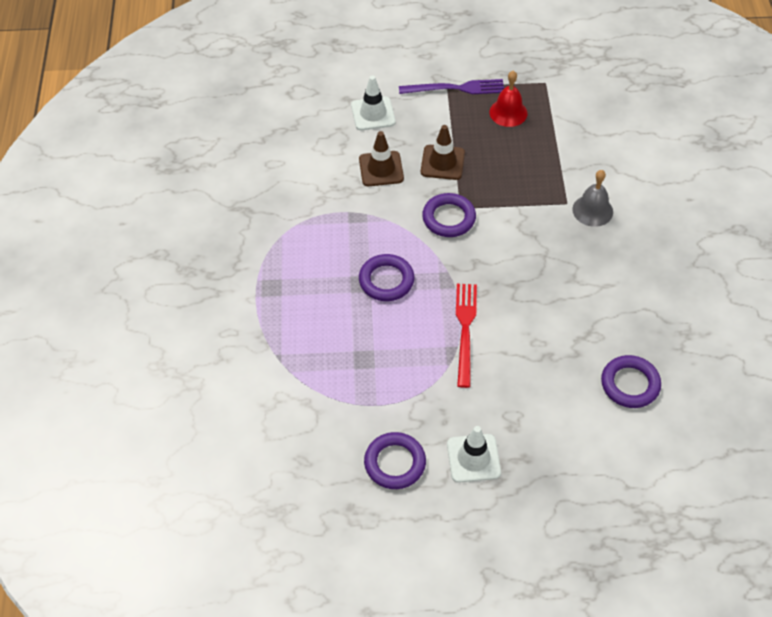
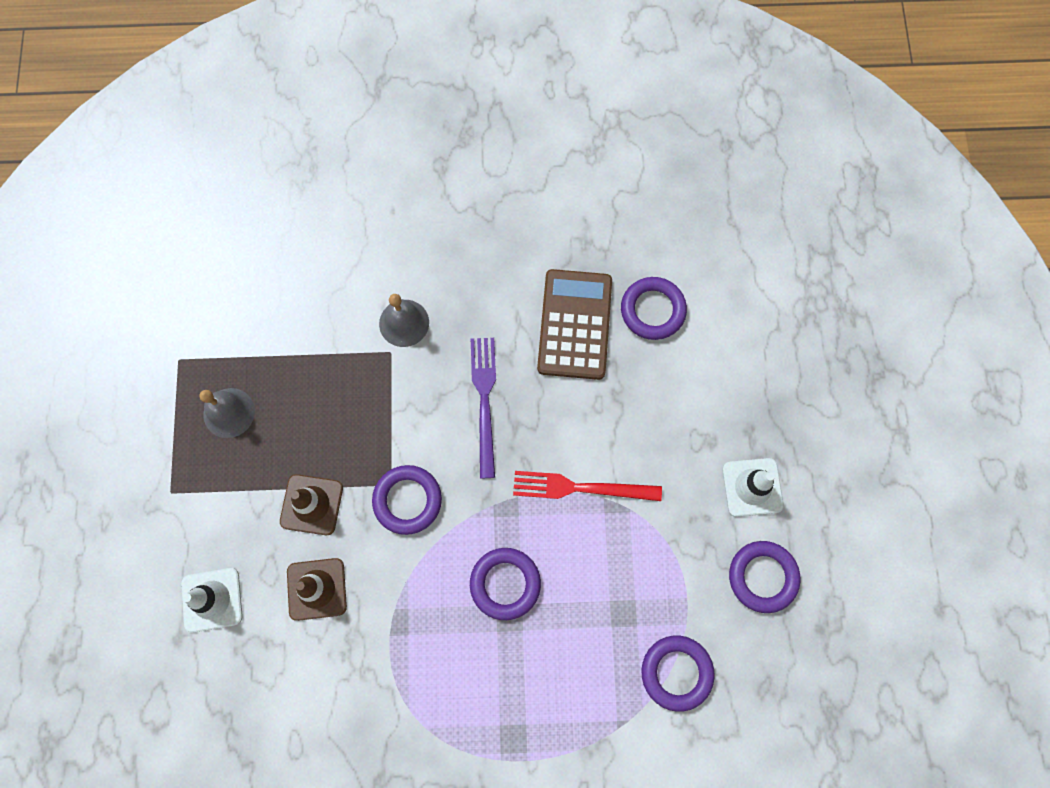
camera: 90 degrees left, 20 degrees up
(316, 396) = (676, 672): none -> purple ring
(456, 88) = (175, 481): purple fork -> purple fork (484, 401)
(508, 112) = (229, 412): red bell -> grey bell
(608, 325) = (574, 324): none -> brown calculator

